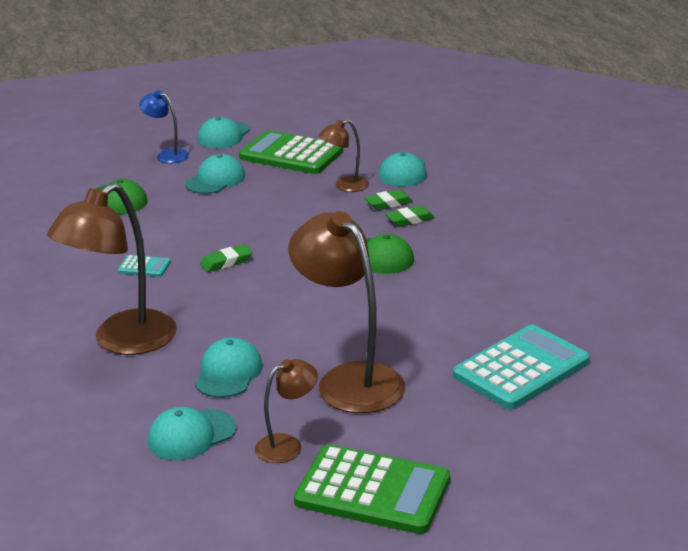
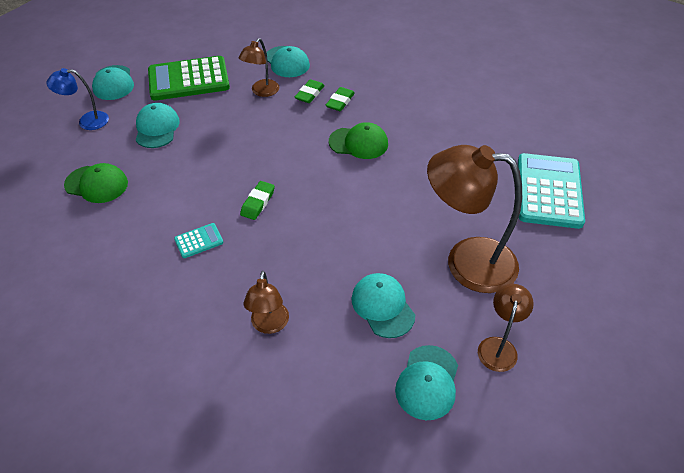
camera: 40 degrees left, 20 degrees up
(122, 341) = (269, 325): brown lamp -> brown lamp, size x0.51
(372, 491) = (593, 349): green calculator -> none

